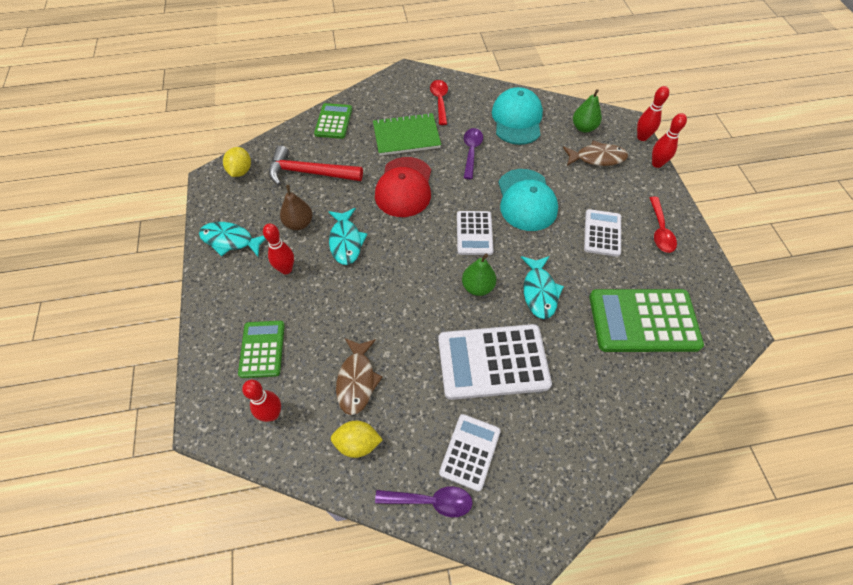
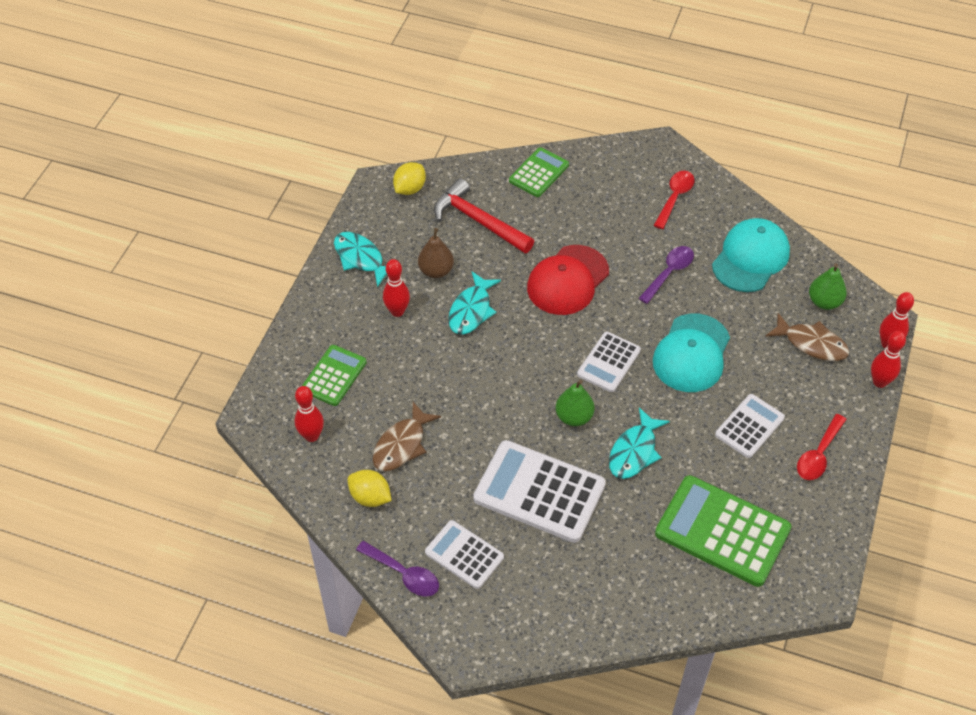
camera: 30 degrees right, 5 degrees down
(406, 136) = (608, 224): green notebook -> none
(470, 452) = (464, 555): white calculator -> white calculator turned 105 degrees counterclockwise

